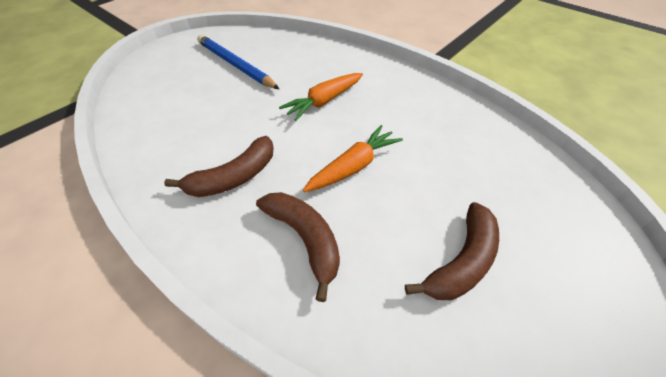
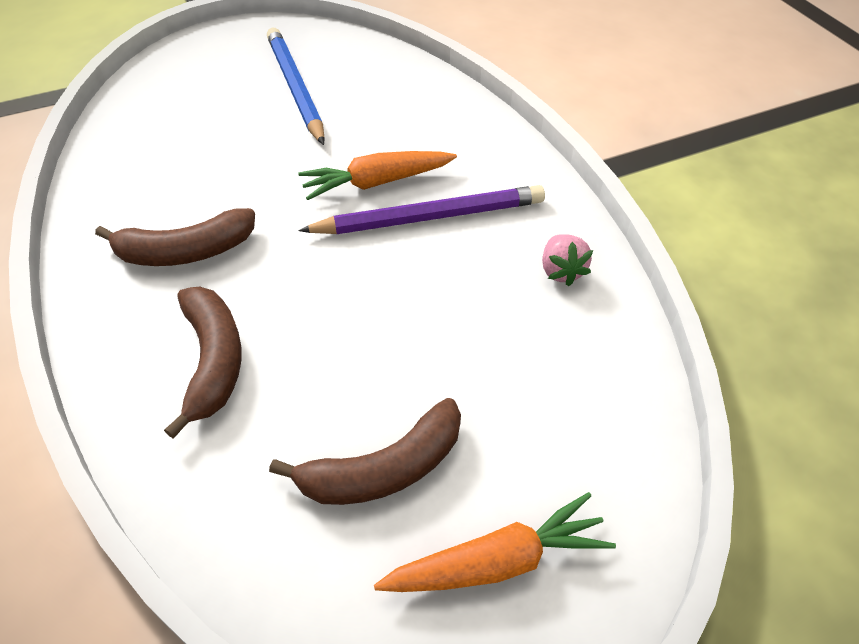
camera: 25 degrees right, 0 degrees up
(353, 166) = (344, 291): orange carrot -> orange carrot (497, 561)
(369, 110) = (430, 217): none -> purple pencil
(459, 116) = (561, 271): none -> pink strawberry

